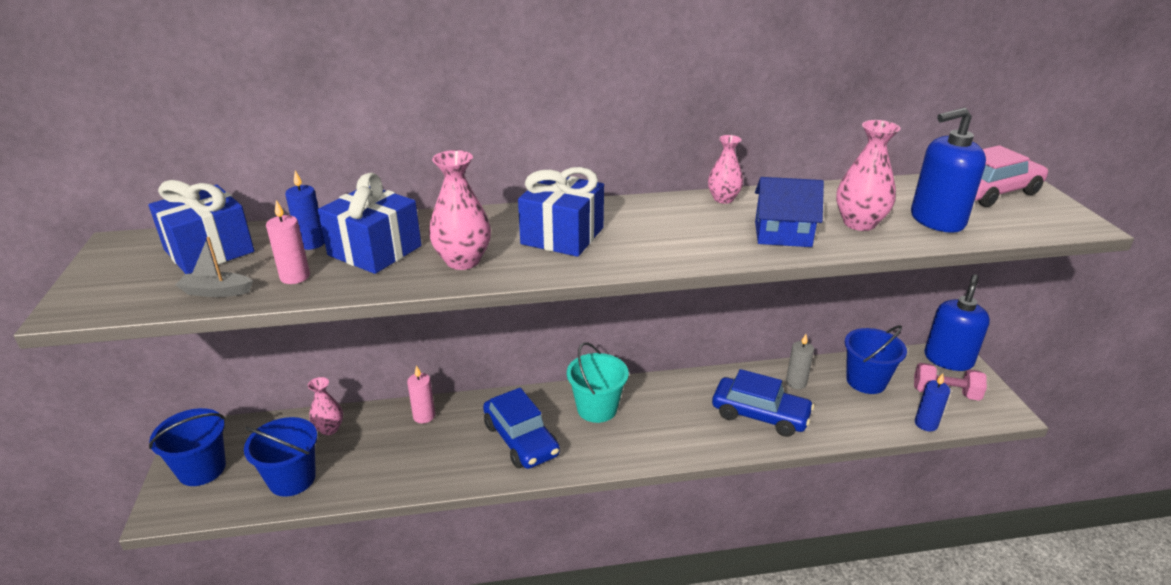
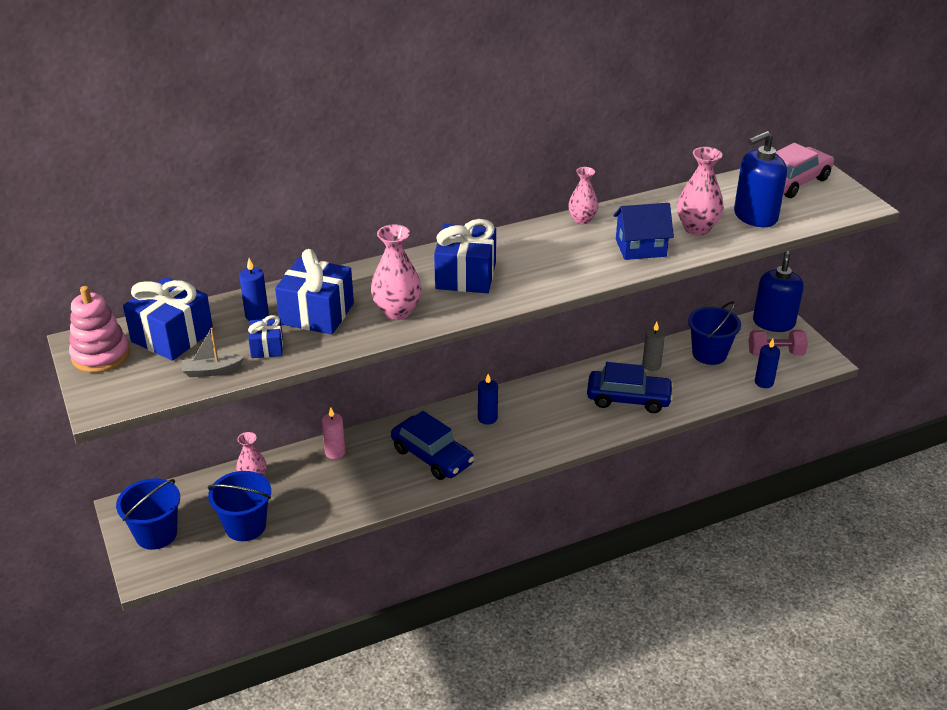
camera: 15 degrees left, 5 degrees up
(122, 258) = (100, 355): none -> pink stacking toy
(295, 277) = (267, 347): pink candle -> blue gift
(597, 408) = (487, 418): turquoise bucket -> blue candle

